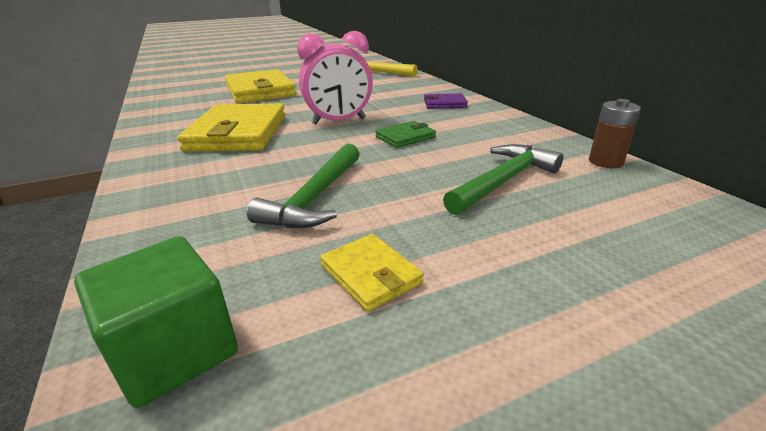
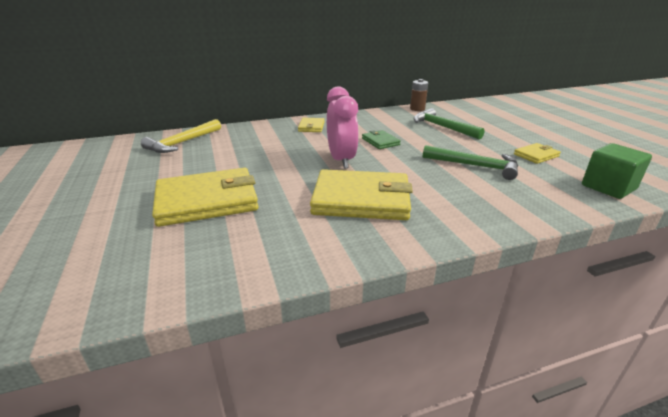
camera: 85 degrees left, 0 degrees up
(444, 104) = (311, 127): purple wallet -> yellow wallet

